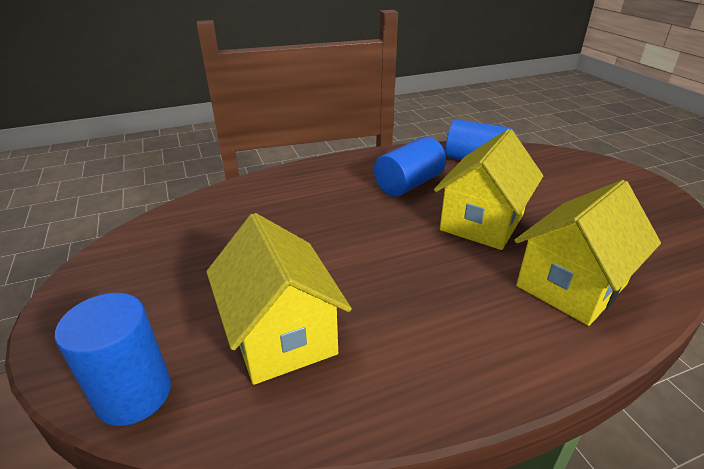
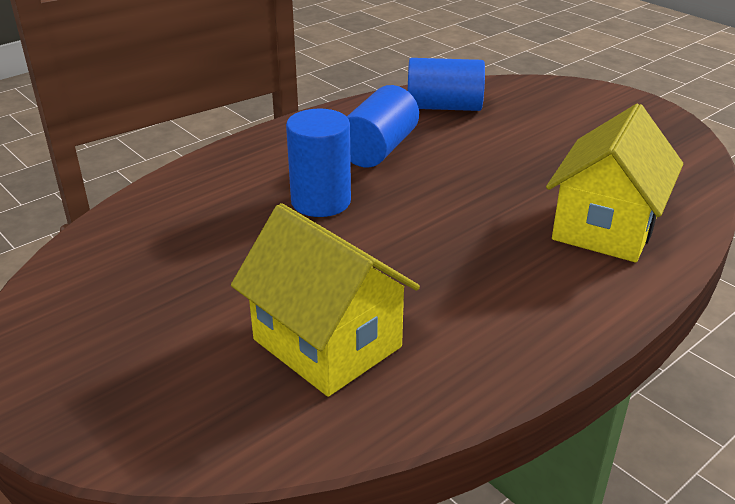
camera: 20 degrees left, 0 degrees up
(134, 394) = (196, 440): blue cylinder -> blue cylinder (321, 201)
(482, 222) = (486, 179): yellow house -> none

